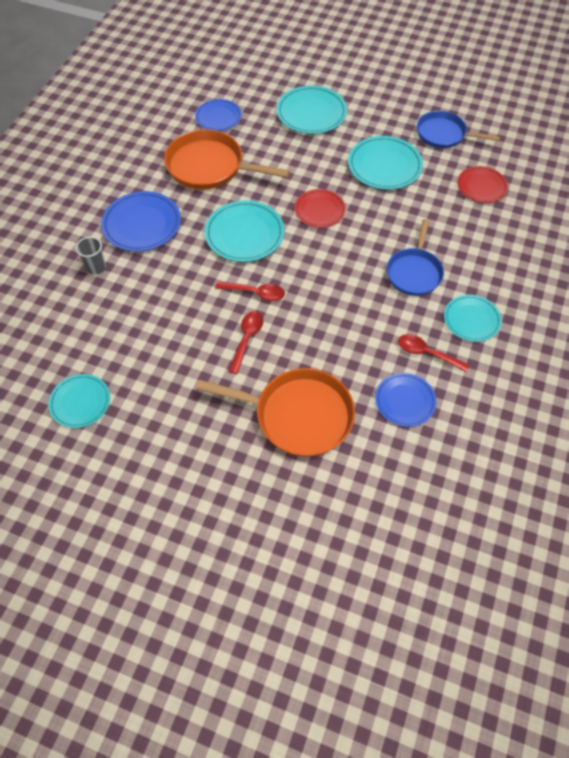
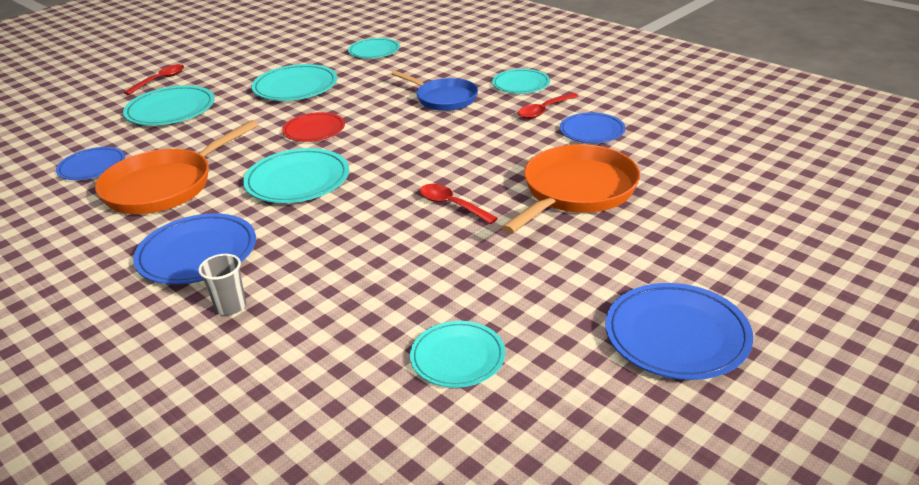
camera: 65 degrees left, 25 degrees down
(134, 524) = (676, 335): none -> blue plate
(255, 293) = (391, 188): red spoon -> red spoon (160, 80)
(444, 134) = (291, 54): blue pan -> none
(481, 187) = (374, 51): red plate -> turquoise plate

